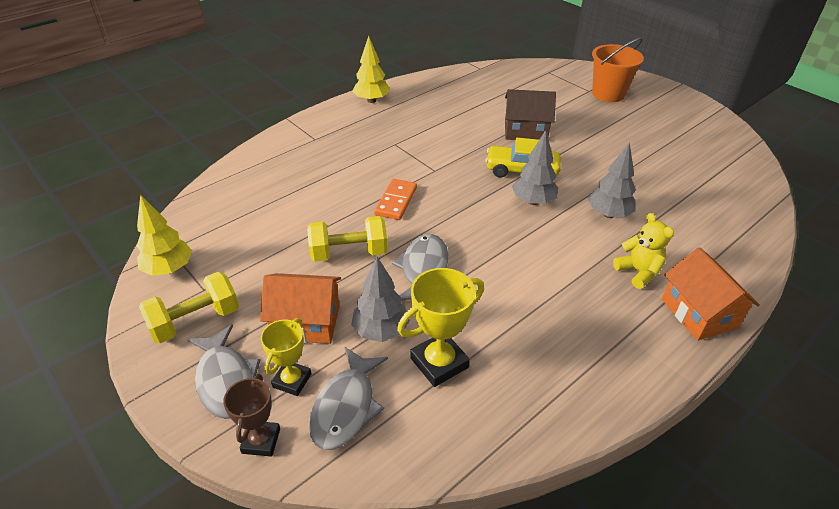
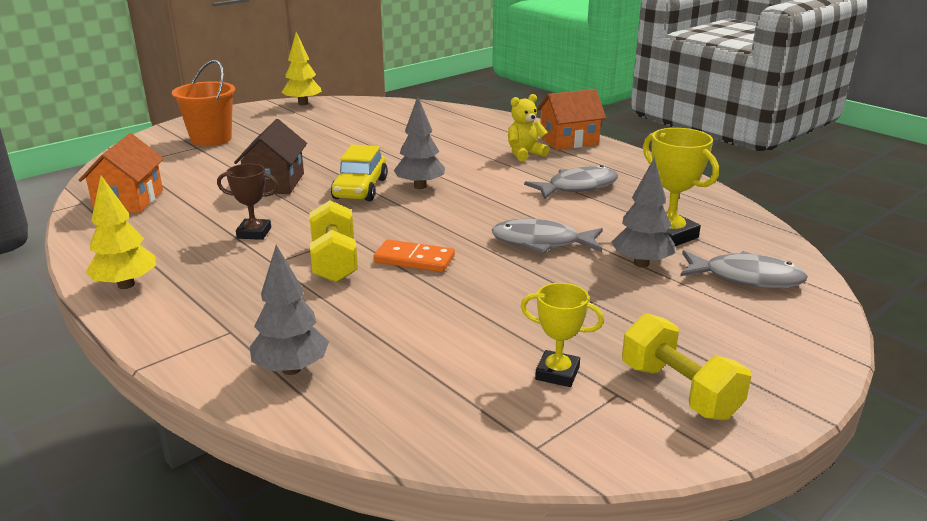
camera: 90 degrees left, 15 degrees down
(169, 269) = (584, 437): yellow tree -> yellow tree (303, 103)
(225, 380) = (758, 352): grey fish -> grey fish (577, 187)
(261, 441) = (815, 320): brown trophy -> brown trophy (254, 233)
(292, 380) = (733, 309): yellow trophy -> yellow trophy (557, 373)
(306, 322) = (647, 307): orange house -> orange house (129, 200)
(349, 253) = (520, 287): yellow dumbbell -> yellow dumbbell (334, 262)
(608, 214) = (443, 157): grey tree -> grey tree (291, 369)

